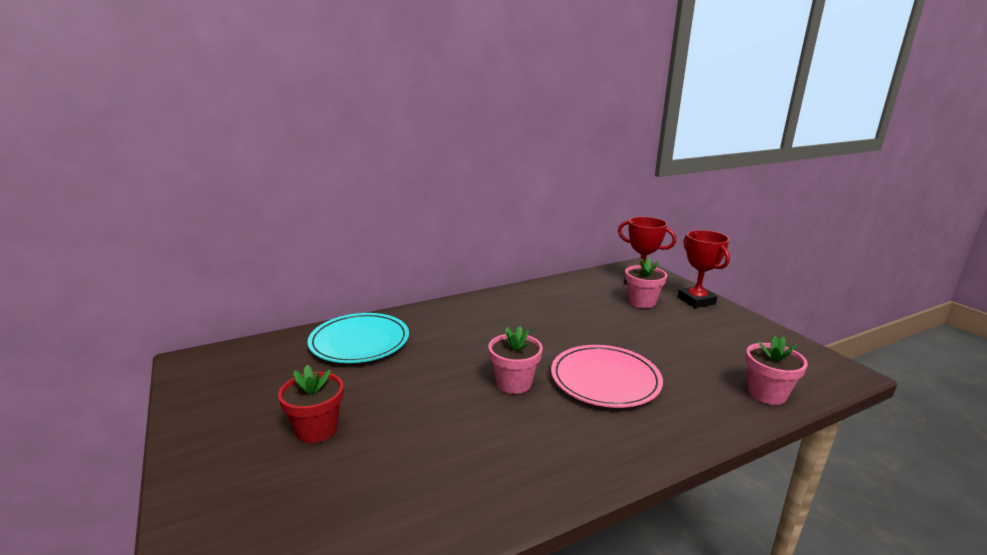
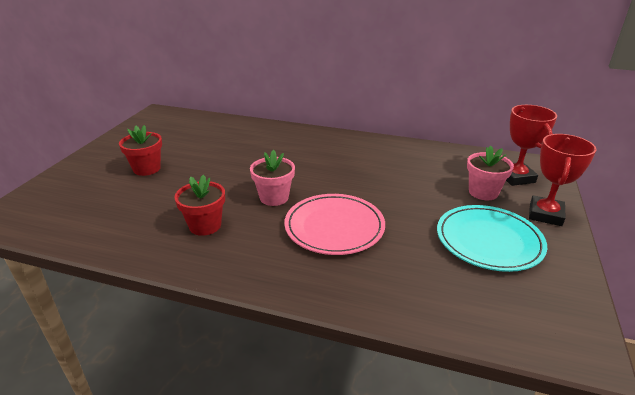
camera: 45 degrees right, 10 degrees up
(359, 342) = (239, 134): turquoise plate -> turquoise plate (489, 241)
(504, 445) = (205, 225): none -> red flower pot
(766, 393) = (447, 311): pink flower pot -> none

